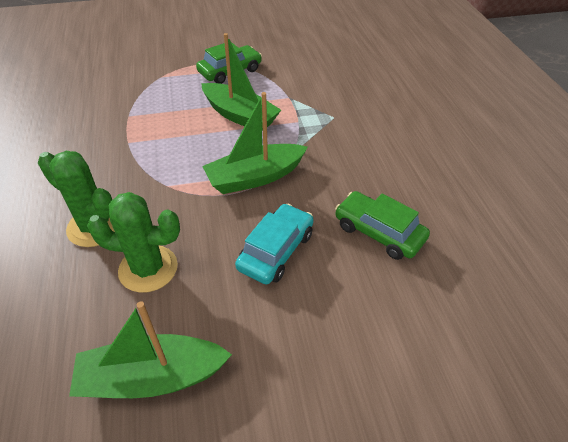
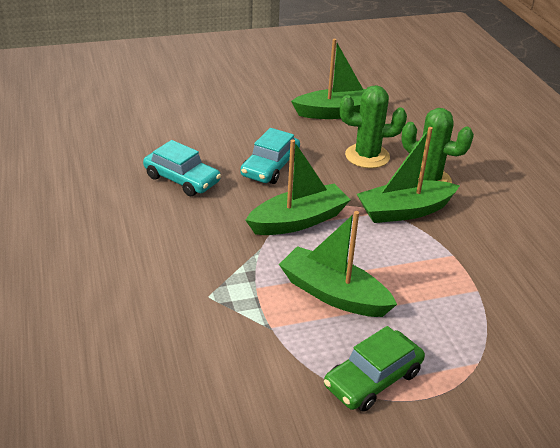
camera: 175 degrees right, 10 degrees down
(145, 186) = (404, 211): none -> green boat
(379, 232) = (182, 179): green car -> turquoise car

